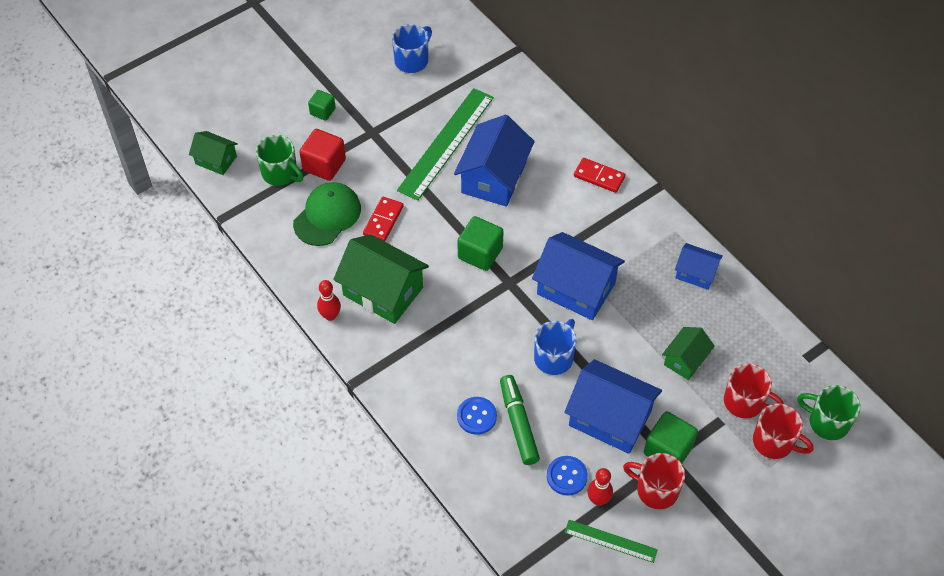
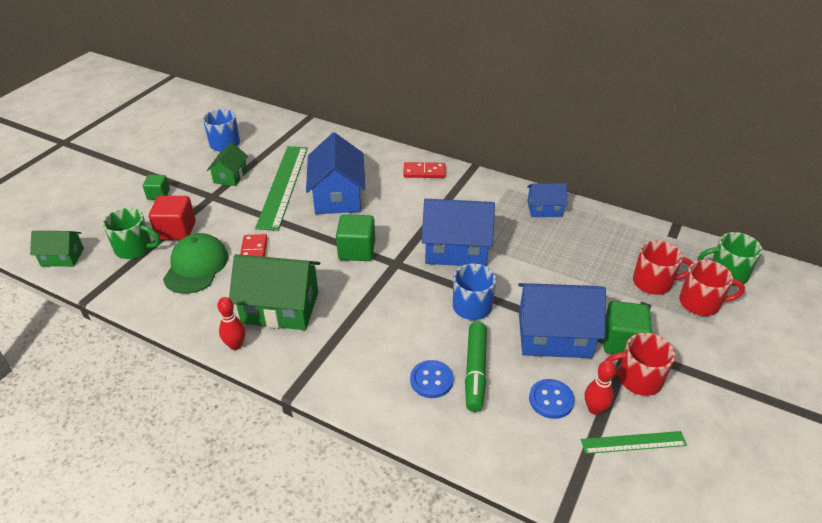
camera: 25 degrees left, 15 degrees down
(518, 423) = (475, 371): green marker -> green marker turned 135 degrees counterclockwise
(685, 360) = (583, 269): green house -> green house (230, 176)

